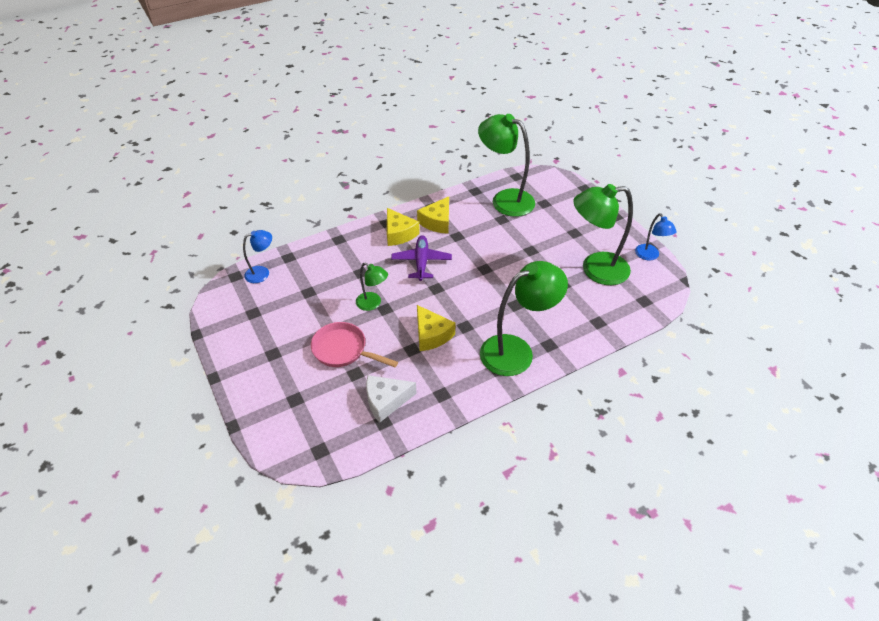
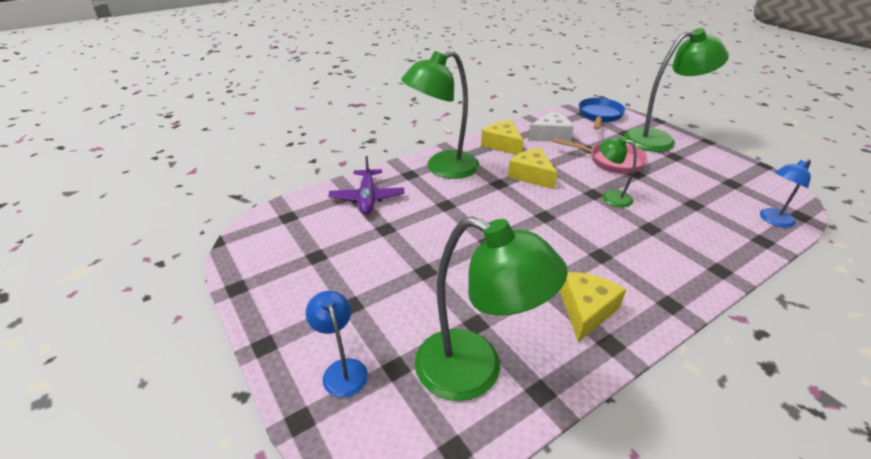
camera: 175 degrees right, 10 degrees down
(302, 442) = (599, 116): none -> blue pan
(399, 234) = (636, 285): yellow cheese -> yellow cheese (502, 145)
(421, 262) = (578, 245): purple plane -> purple plane (367, 198)
(595, 269) = (336, 249): green lamp -> green lamp (659, 139)
(649, 256) = (246, 273): blue lamp -> blue lamp (342, 369)

